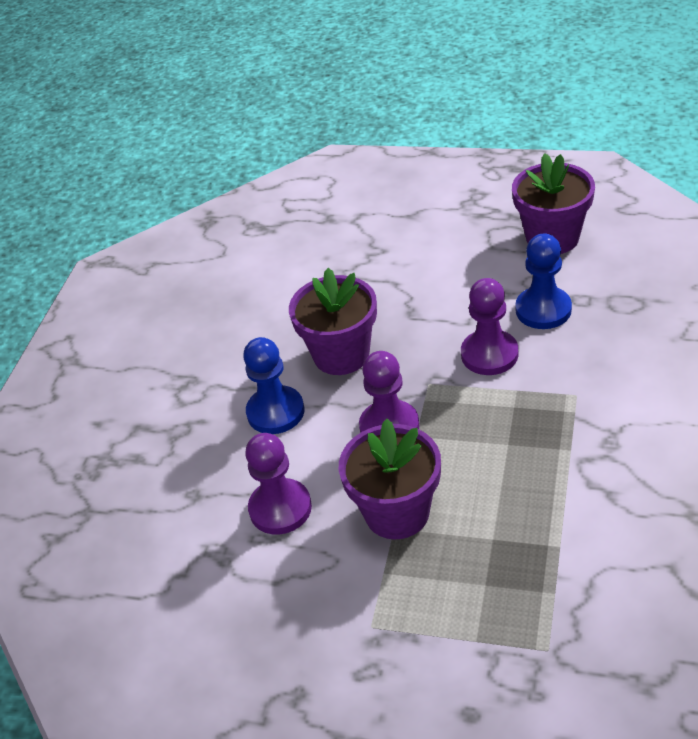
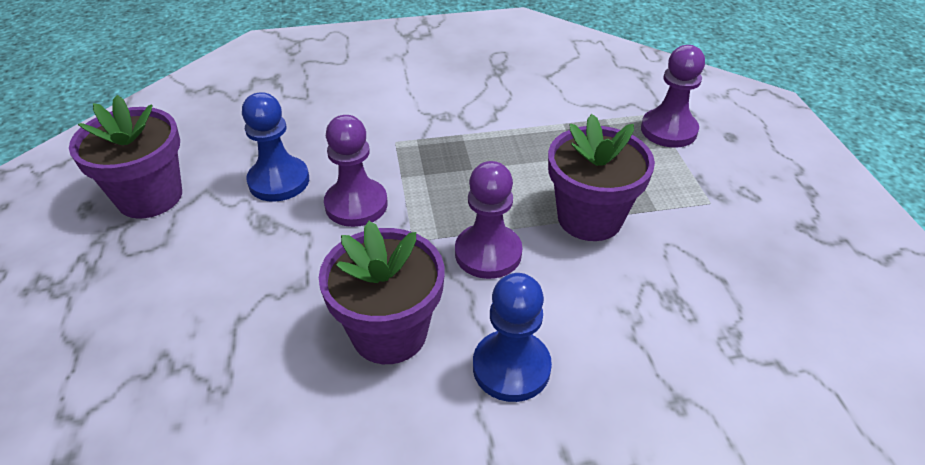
camera: 120 degrees left, 0 degrees up
(280, 508) = (642, 308): purple pawn -> purple pawn (668, 130)

